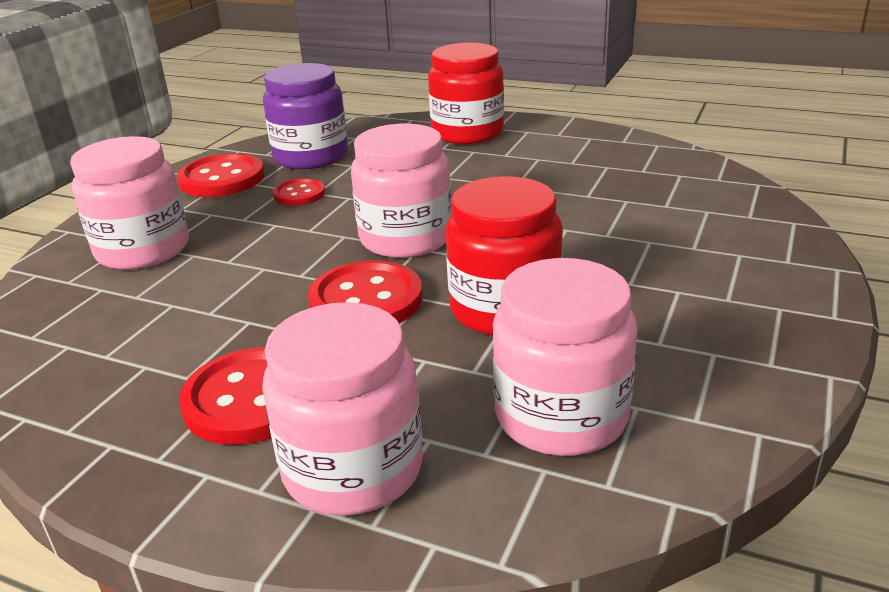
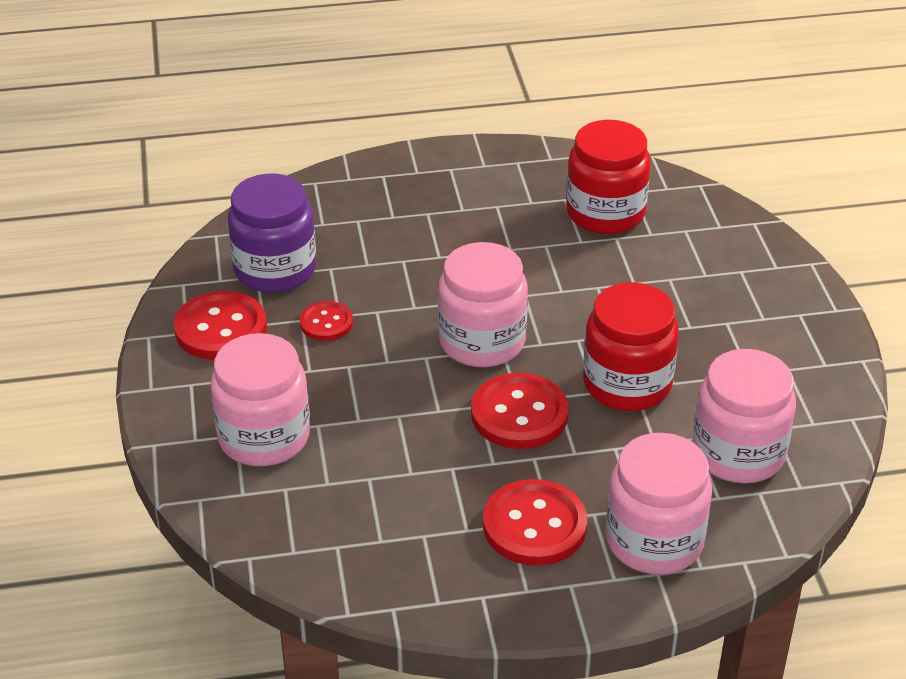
camera: 35 degrees left, 10 degrees up
(467, 133) = (396, 188): red jar -> red jar (605, 213)

